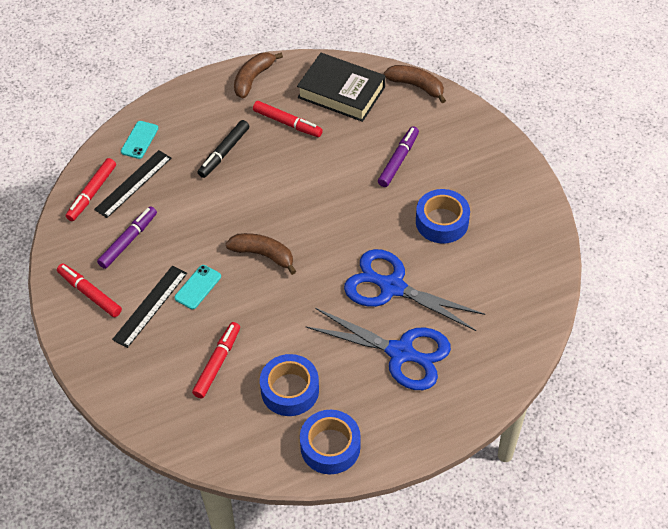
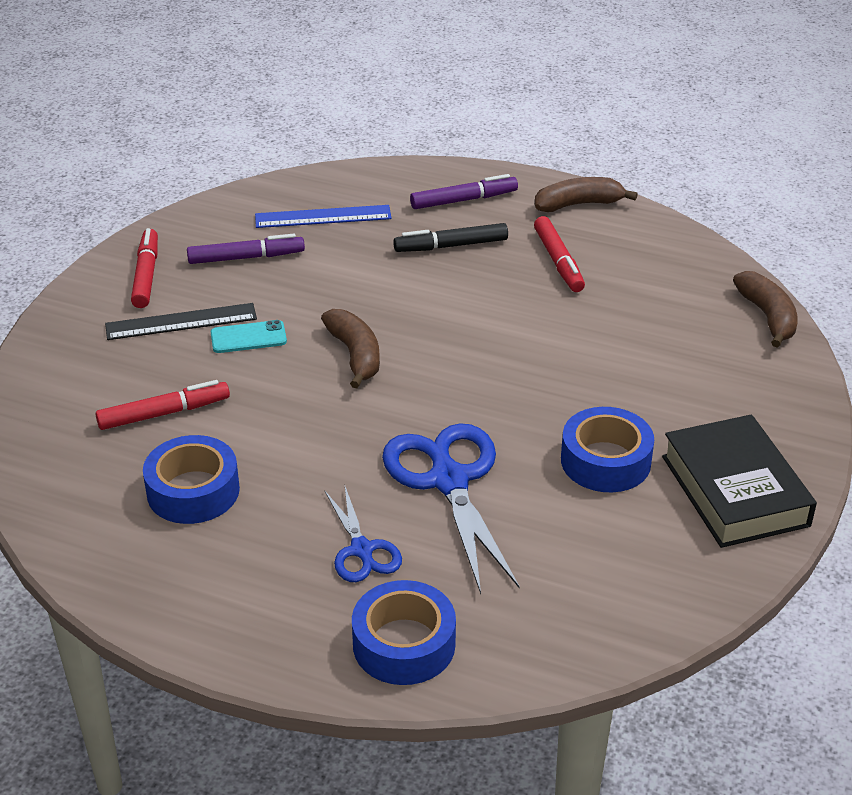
camera: 45 degrees right, 15 degrees down
(92, 193) = (274, 201): red marker -> none
(133, 183) = (323, 216): black ruler -> blue ruler
(139, 140) = (383, 187): turquoise phone -> none
(330, 446) = (150, 575): blue tape -> blue tape (404, 644)
(341, 92) = (663, 270): black book -> black book (735, 490)
(398, 160) = (639, 370): purple marker -> purple marker (464, 200)
(401, 353) = (362, 550): blue scissors -> blue scissors, size x0.55

